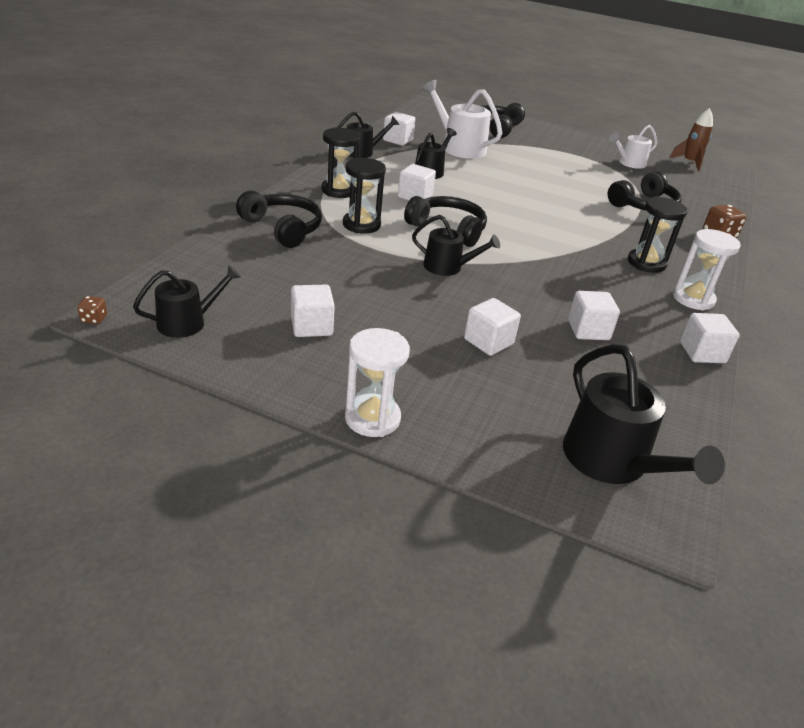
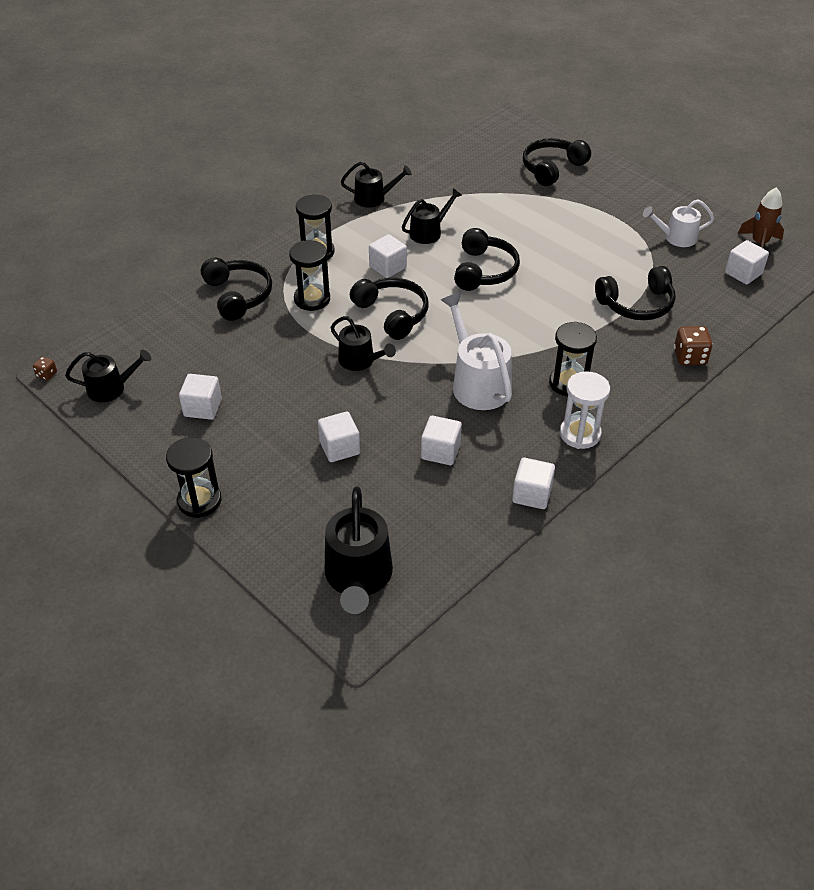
camera: 25 degrees right, 10 degrees up
(372, 418) = (199, 501): white hourglass -> black hourglass
(398, 140) = (423, 182): white cube -> white cube (743, 273)
(459, 147) = (485, 198): white watering can -> white watering can (477, 383)
(502, 193) = (484, 271): none -> black headphones

